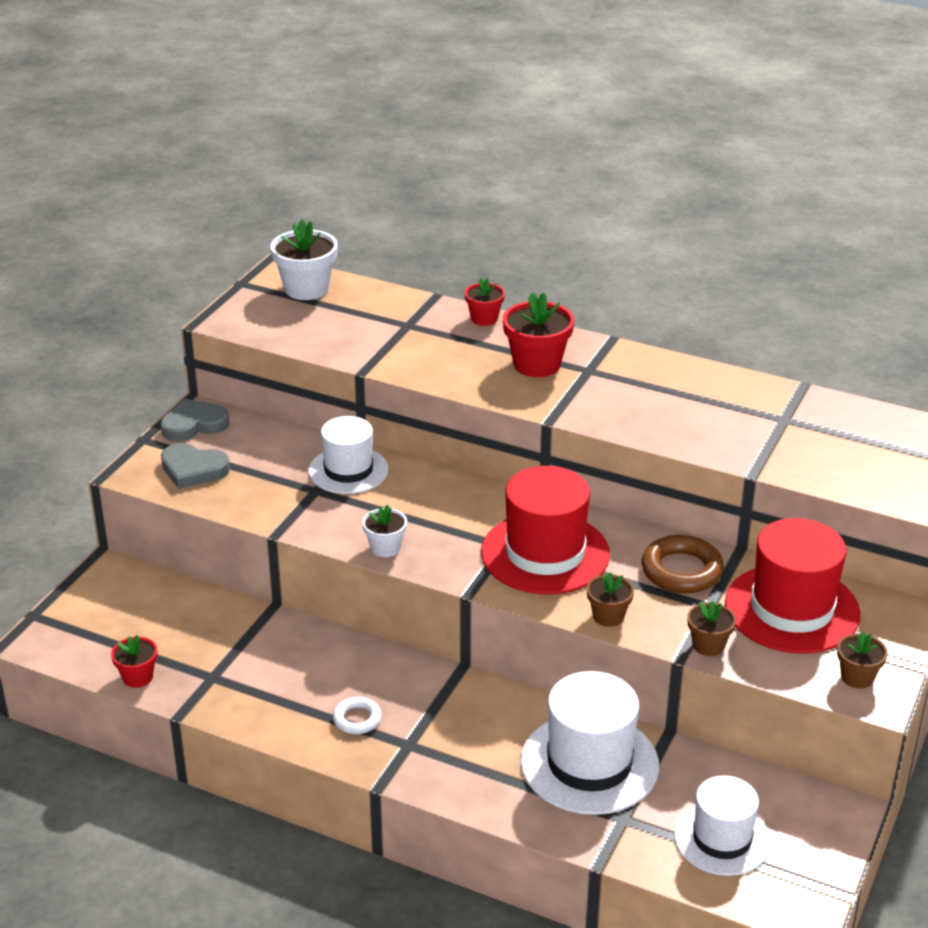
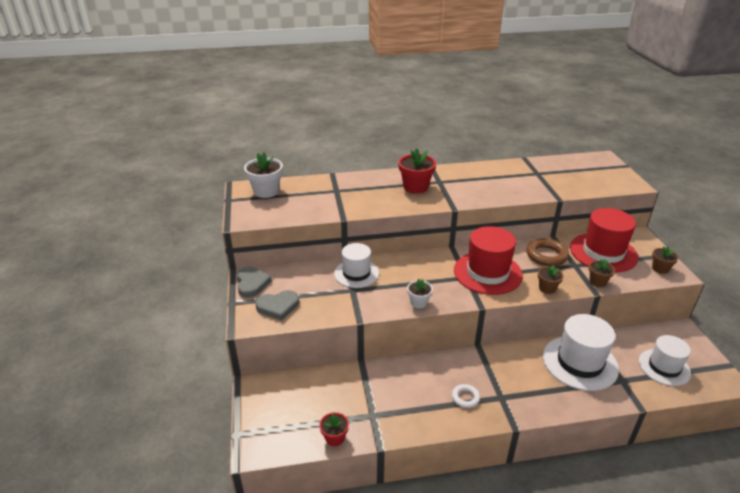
camera: 35 degrees left, 0 degrees up
(194, 424) = (251, 284): grey heart -> grey heart turned 135 degrees clockwise
(484, 319) = (367, 176): red flower pot -> none

